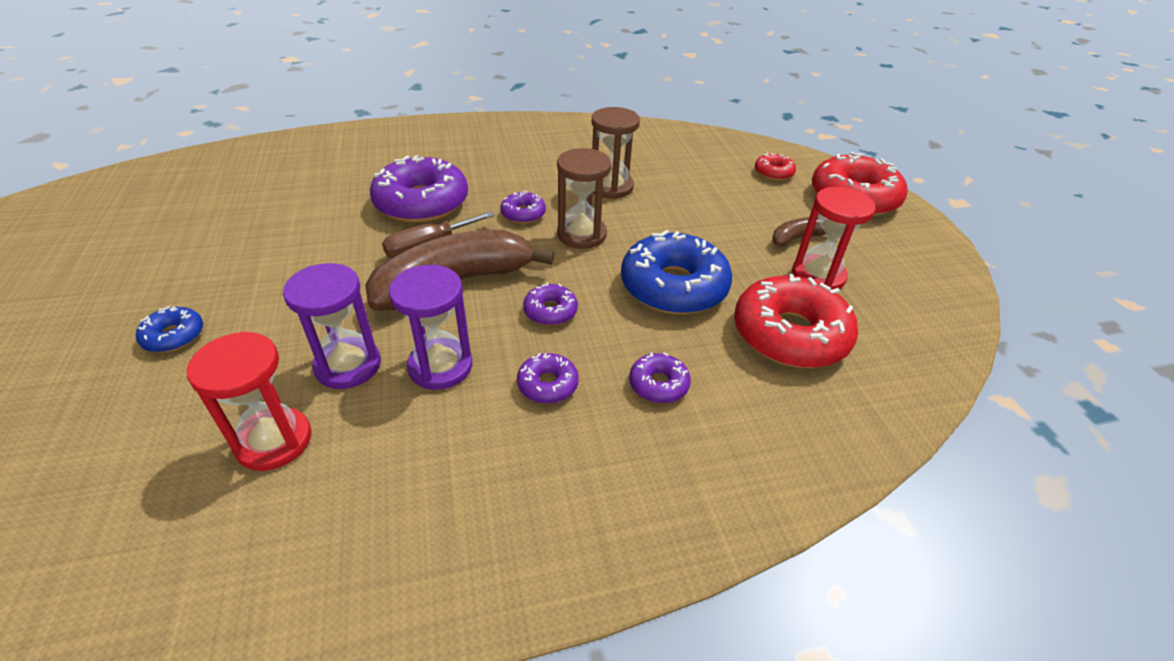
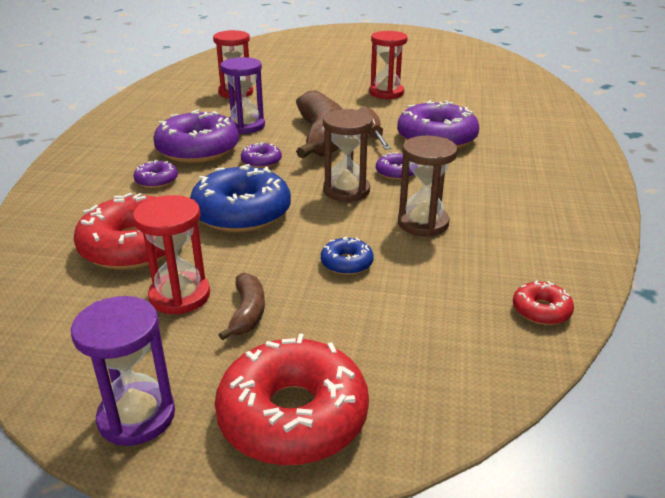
camera: 115 degrees right, 10 degrees down
(174, 336) = (332, 77): blue donut -> blue donut (346, 263)
(261, 263) = (386, 93): none -> red hourglass
(348, 365) = (270, 107): purple hourglass -> purple hourglass (137, 416)
(547, 384) = (198, 149): purple donut -> purple donut, size x2.12
(773, 173) = (404, 361): red donut -> red donut (541, 310)

